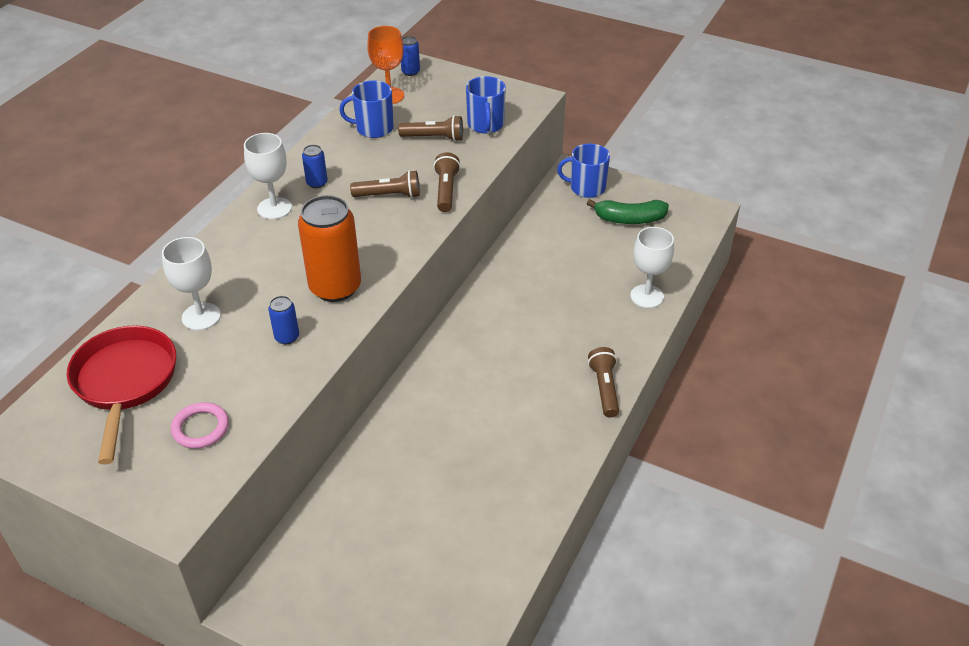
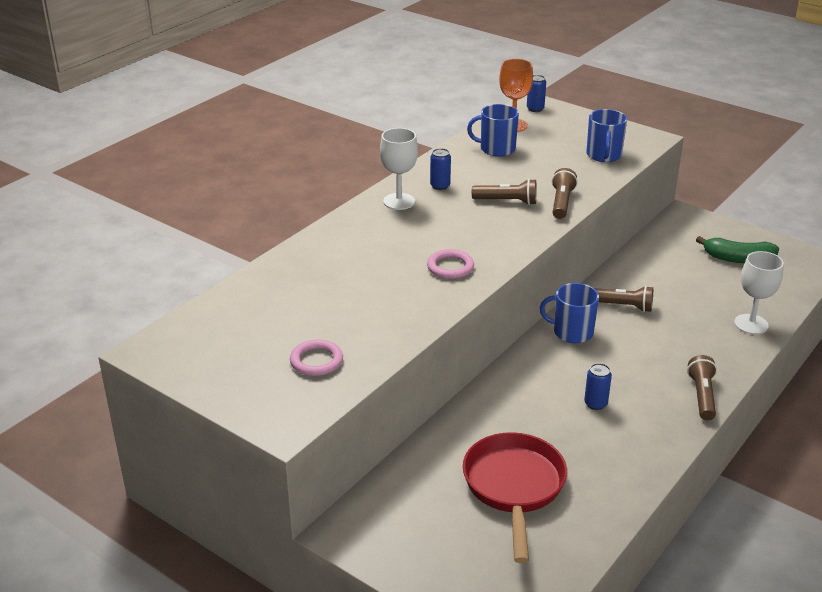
camera: 10 degrees right, 10 degrees down
(125, 383) = (251, 319): red pan -> red pan (514, 487)
(201, 316) = (324, 277): white goblet -> none
(287, 337) = (402, 300): blue can -> blue can (595, 404)
(335, 287) = (450, 267): orange can -> pink ring
(434, 138) = (553, 161): brown flashlight -> brown flashlight (622, 306)
(586, 188) = (696, 229): blue mug -> blue mug (572, 332)

